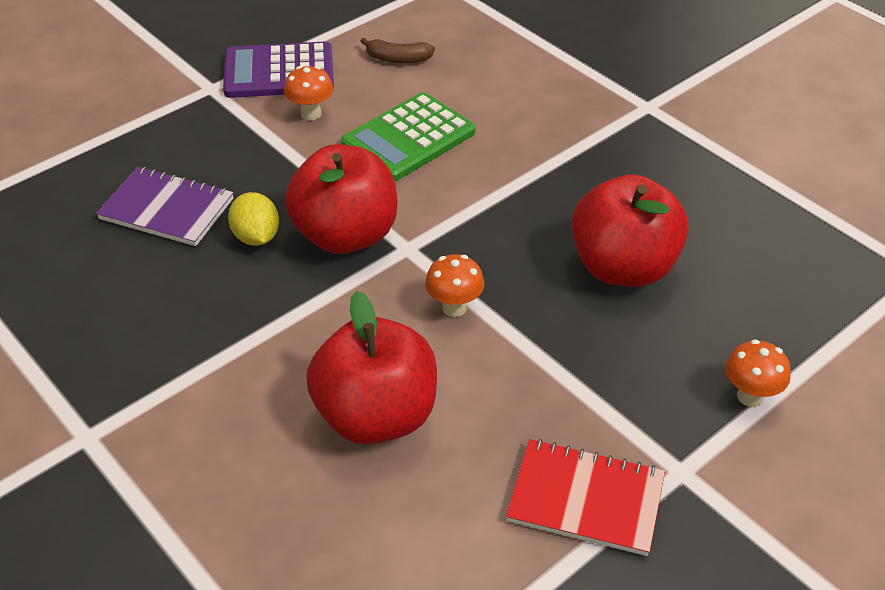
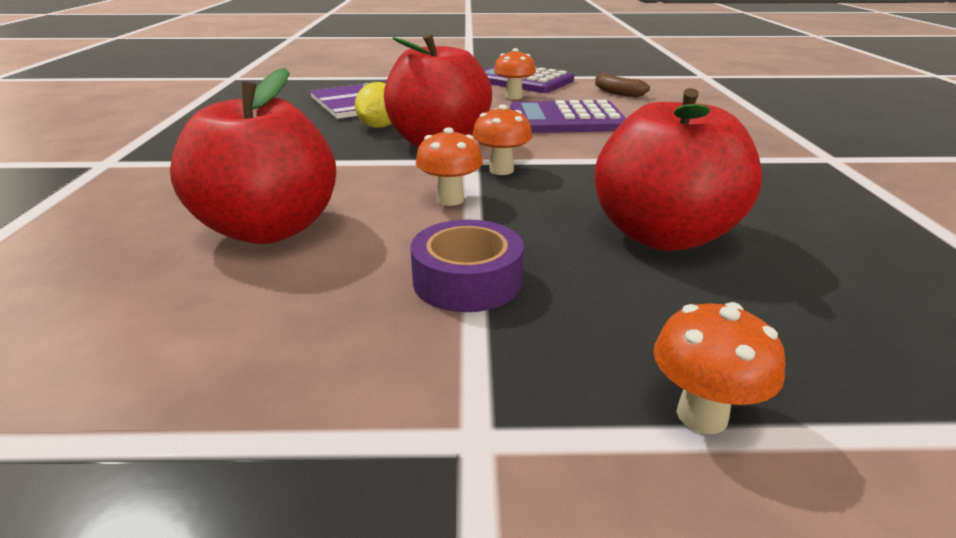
camera: 40 degrees right, 15 degrees down
(408, 138) = (566, 120): green calculator -> purple calculator
(445, 249) = (501, 170): none -> orange mushroom
(561, 379) = (467, 280): none -> purple tape
(585, 499) = (317, 391): red notebook -> none

